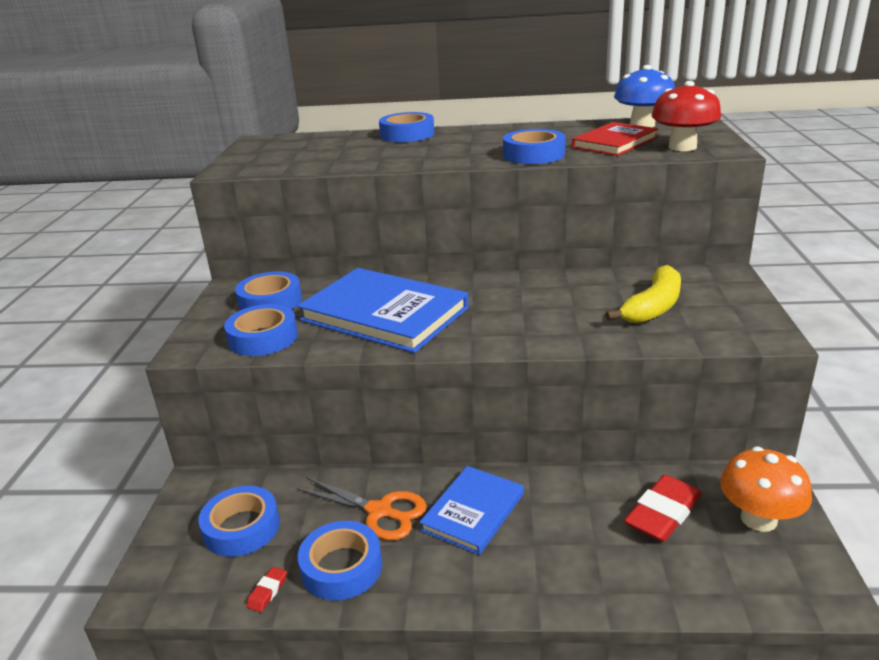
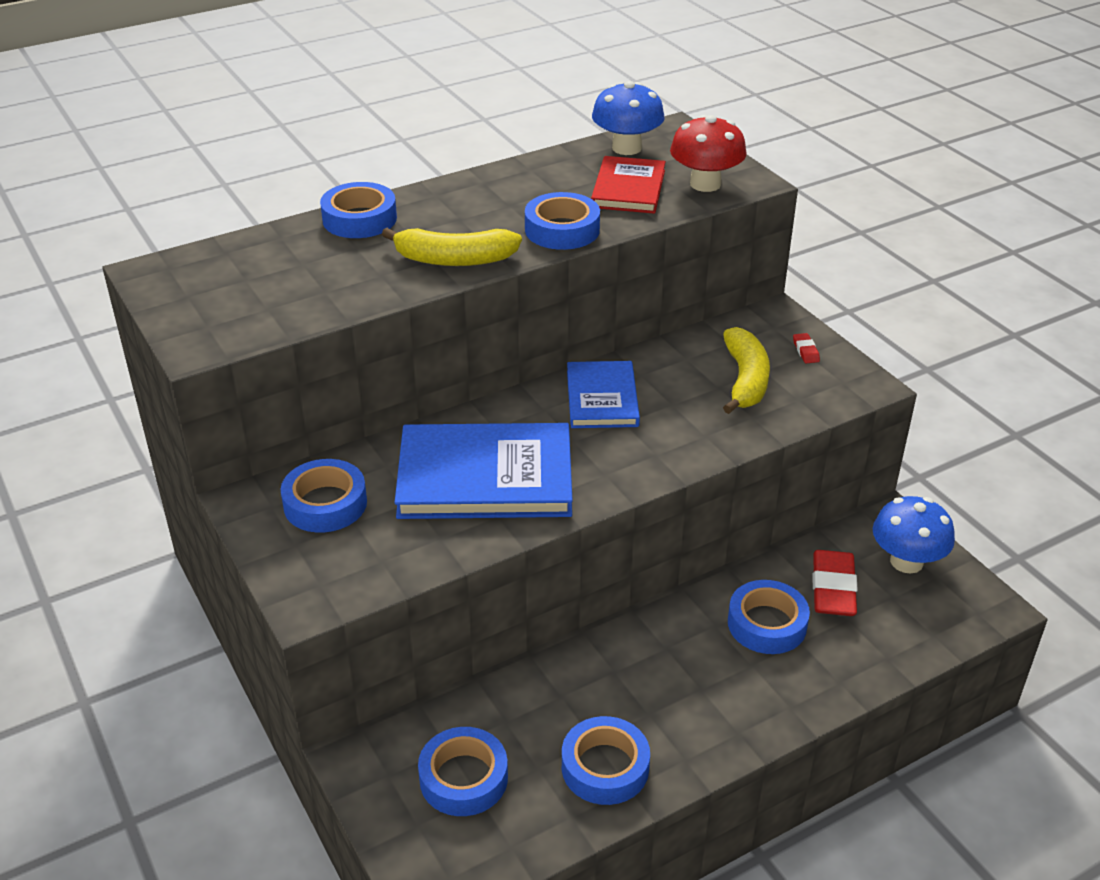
camera: 35 degrees left, 10 degrees up
(263, 338) = (380, 557): blue tape -> blue tape (767, 624)
(267, 592) = (558, 824): red eraser -> red eraser (805, 351)
(380, 511) = (587, 697): orange scissors -> none
(437, 158) = (454, 259): none -> yellow banana
(473, 512) = (674, 658): blue book -> blue book (602, 398)
(758, 519) = (906, 561): orange mushroom -> blue mushroom

